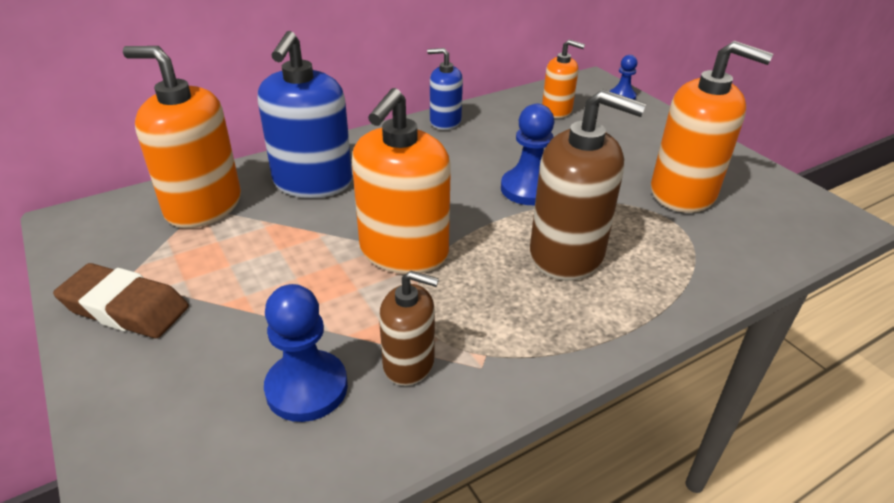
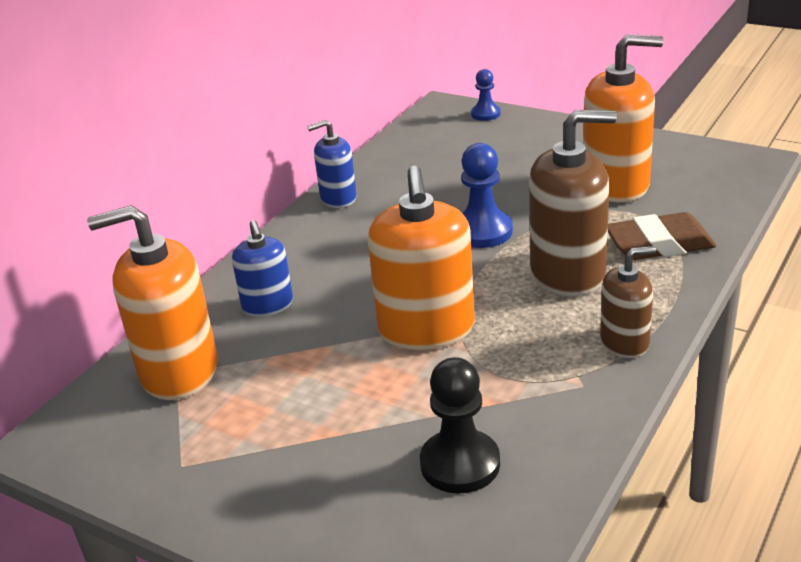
camera: 25 degrees left, 5 degrees down
(125, 308) = (215, 485): brown eraser -> brown eraser (659, 244)
(307, 388) = (460, 464): blue pawn -> black pawn
(312, 182) = (267, 305): blue soap dispenser -> blue soap dispenser, size x0.57
(409, 363) = (523, 409): brown soap dispenser -> brown soap dispenser (624, 342)
(557, 111) = (437, 149): orange soap dispenser -> none

